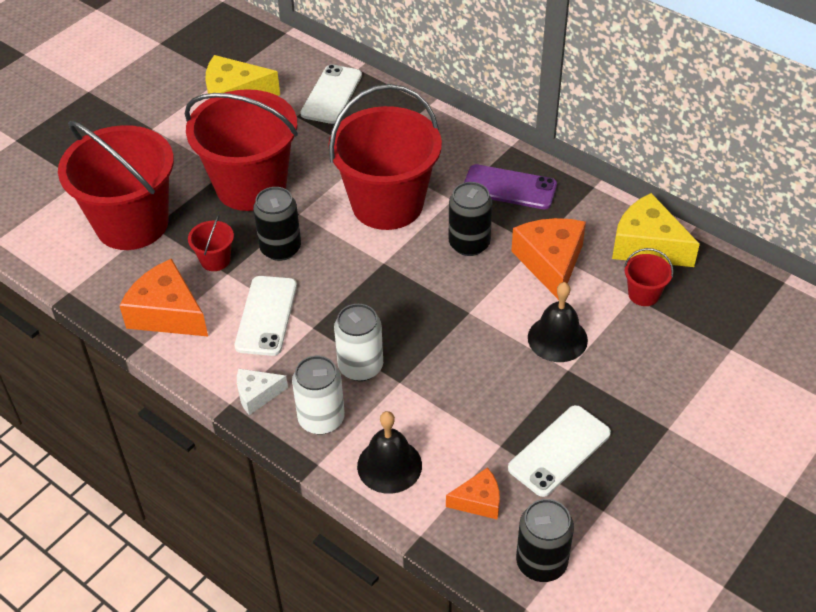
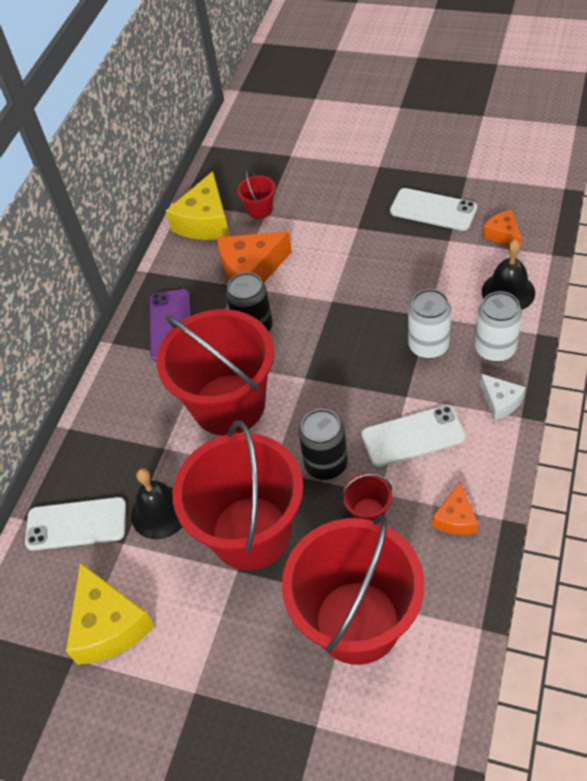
camera: 105 degrees left, 5 degrees up
(167, 313) = (455, 518): orange cheese -> orange cheese, size x0.56
(541, 562) = (526, 191): black can -> none
(557, 338) = (330, 242): black bell -> black bell (160, 512)

